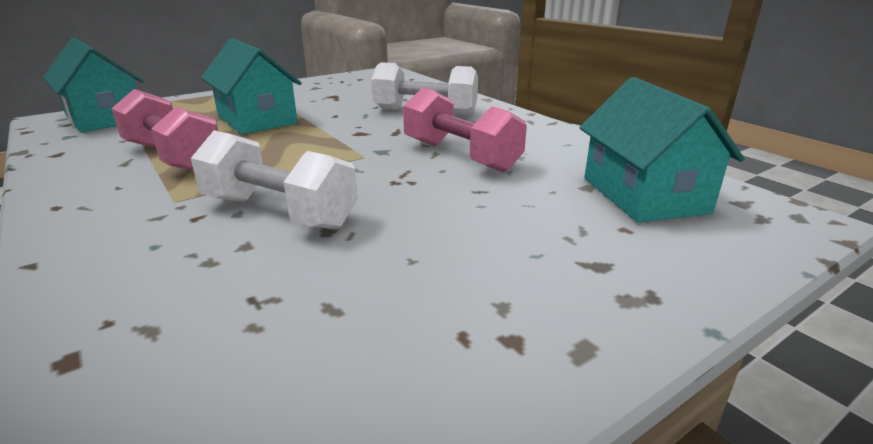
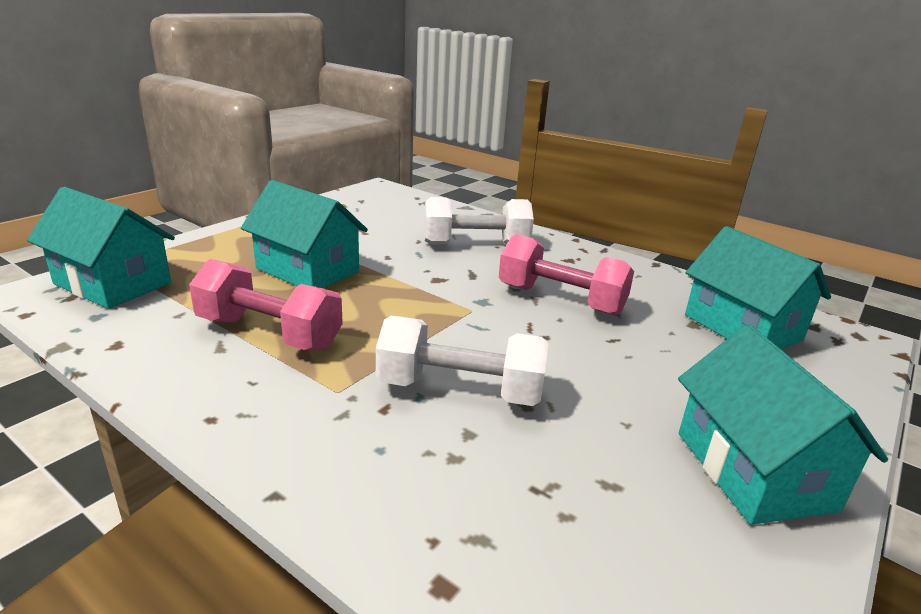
camera: 20 degrees left, 0 degrees up
(512, 323) = (753, 470): none -> turquoise house

